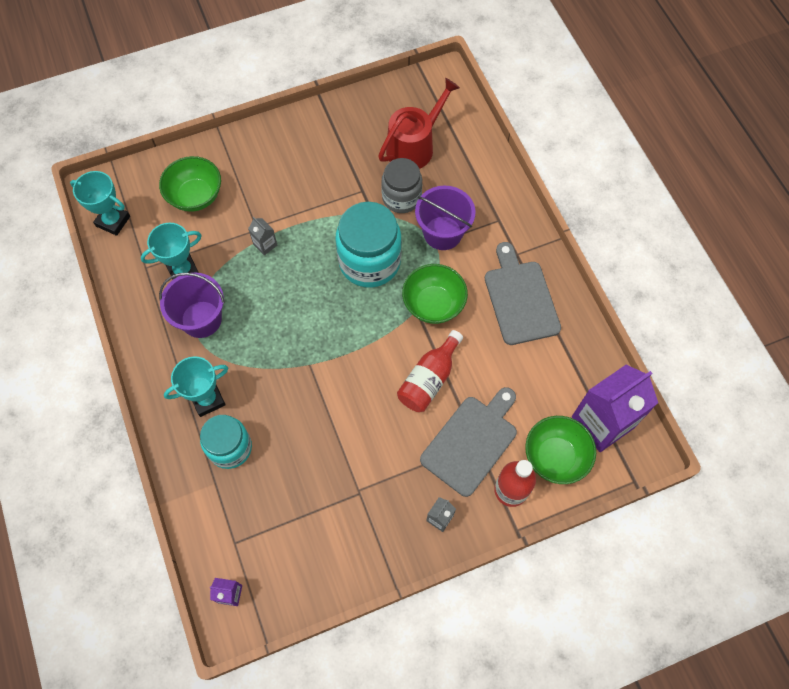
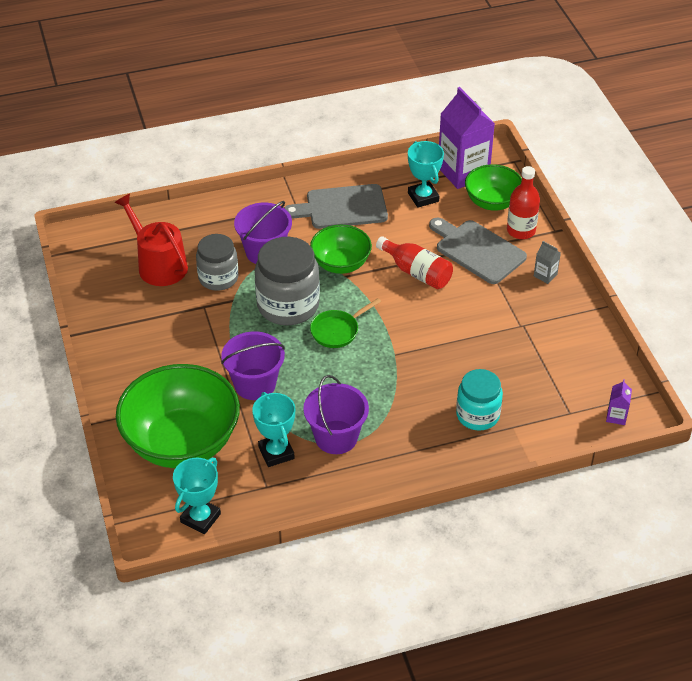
camera: 85 degrees left, 20 degrees down
(195, 196) = (182, 442): green bowl -> green bowl, size x1.77
(207, 399) = (426, 432): turquoise trophy -> turquoise trophy (423, 197)
(265, 244) = (255, 384): grey carton -> purple bucket
(338, 309) = (337, 331): none -> green pan
(369, 261) = (288, 305): turquoise jar -> grey jar

